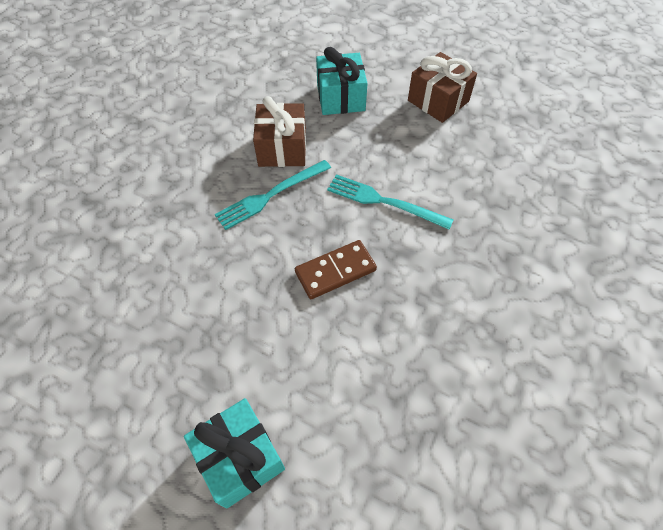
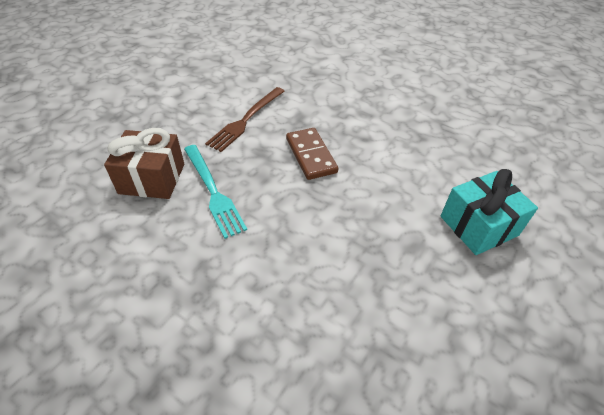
camera: 85 degrees left, 10 degrees down
(340, 97) = (103, 131): turquoise gift -> none
(384, 201) = (246, 120): turquoise fork -> brown fork
(438, 101) = (145, 76): brown gift -> none

